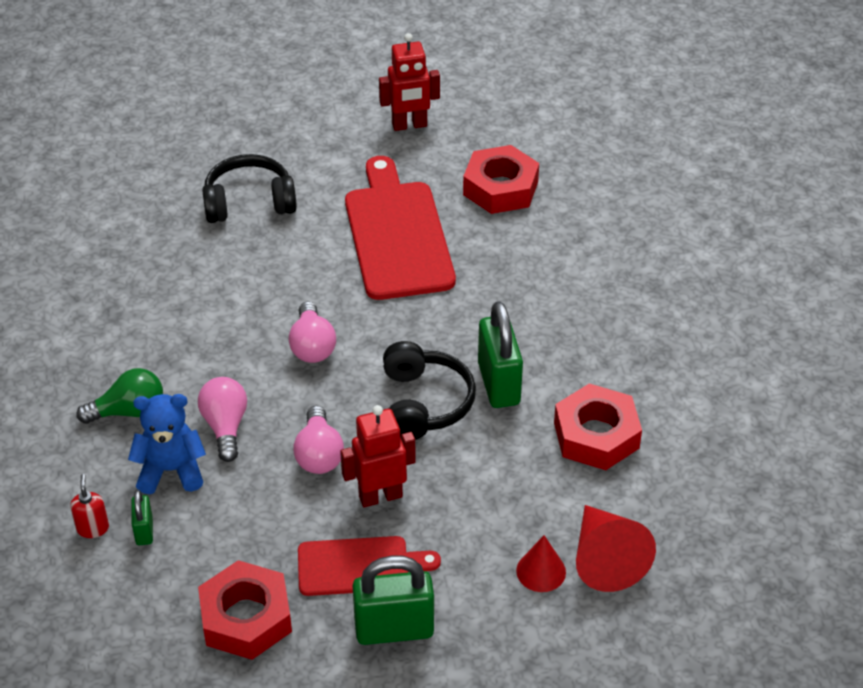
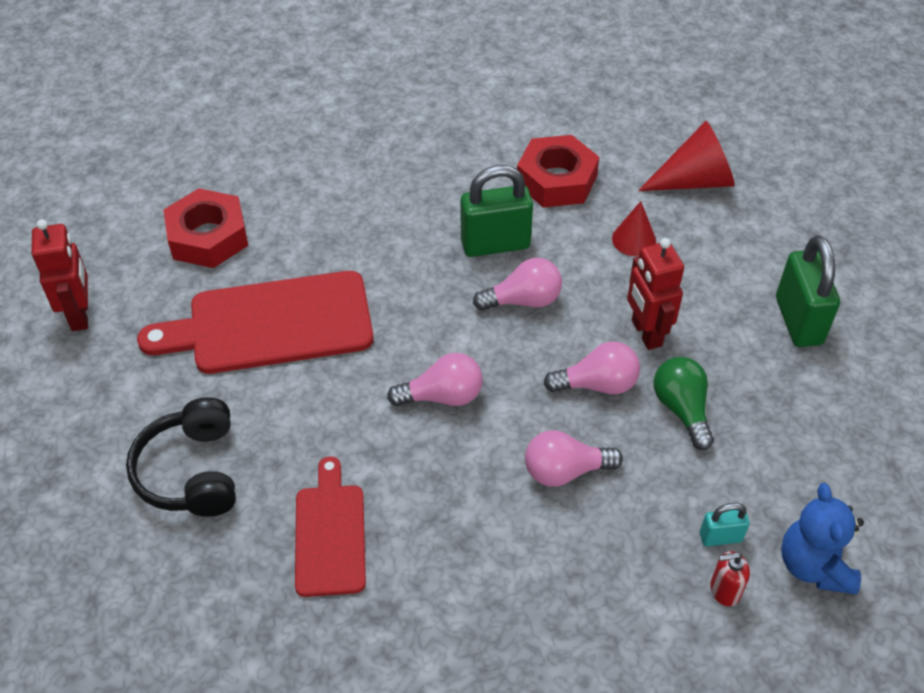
camera: 90 degrees left, 5 degrees up
(129, 411) = (547, 572): green light bulb -> green light bulb (682, 409)
(144, 531) = (720, 537): green padlock -> turquoise padlock
(171, 470) = (633, 519): blue teddy bear -> blue teddy bear (814, 565)
(246, 618) = (812, 435): red nut -> none
(359, 566) = (733, 348): red cutting board -> red cutting board (330, 534)
(424, 403) = (523, 300): black headphones -> pink light bulb
(541, 571) = (715, 221): red cone -> red cone (634, 239)

